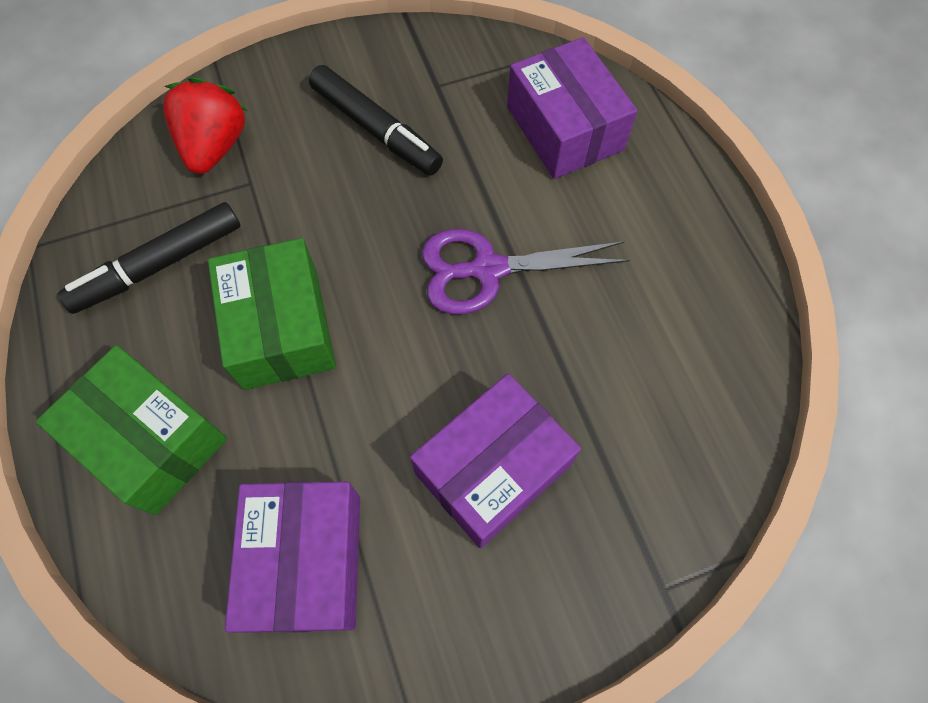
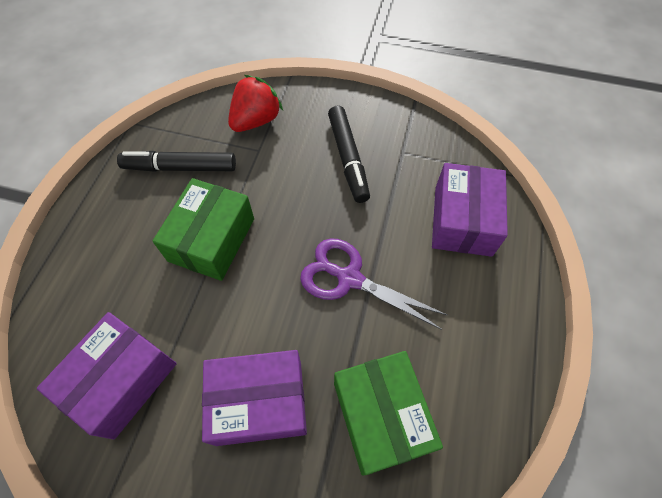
camera: 35 degrees right, 5 degrees down
(151, 439) = (104, 257): green box -> green box (381, 416)

